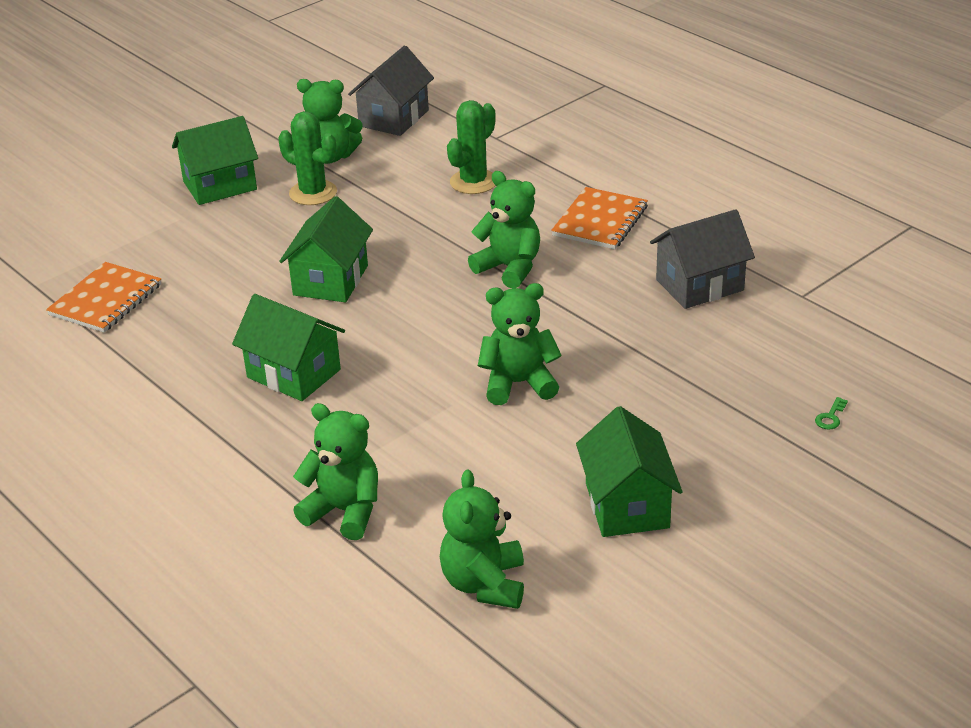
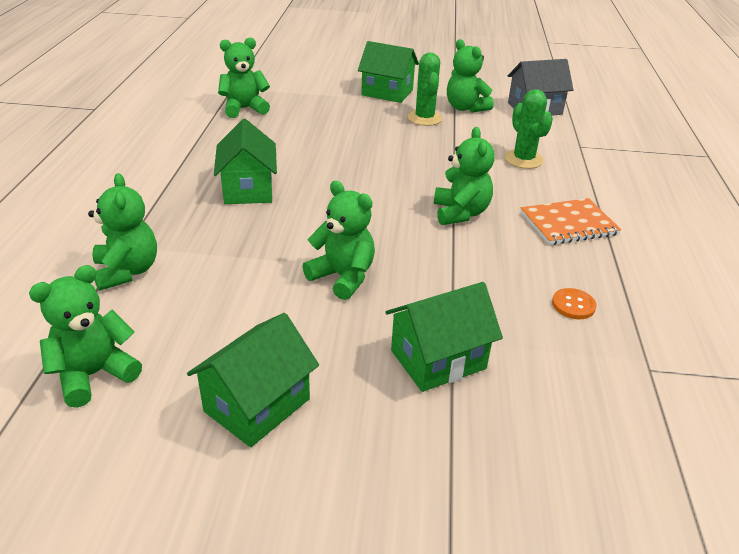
camera: 45 degrees right, 0 degrees up
(106, 300) = (244, 109): orange notebook -> green teddy bear
(330, 280) = (353, 160): green house -> green house (438, 359)
(473, 182) = (523, 159): green cactus -> green cactus turned 75 degrees clockwise
(699, 285) = (573, 305): grey house -> orange button
(830, 417) = (516, 479): green key -> none

